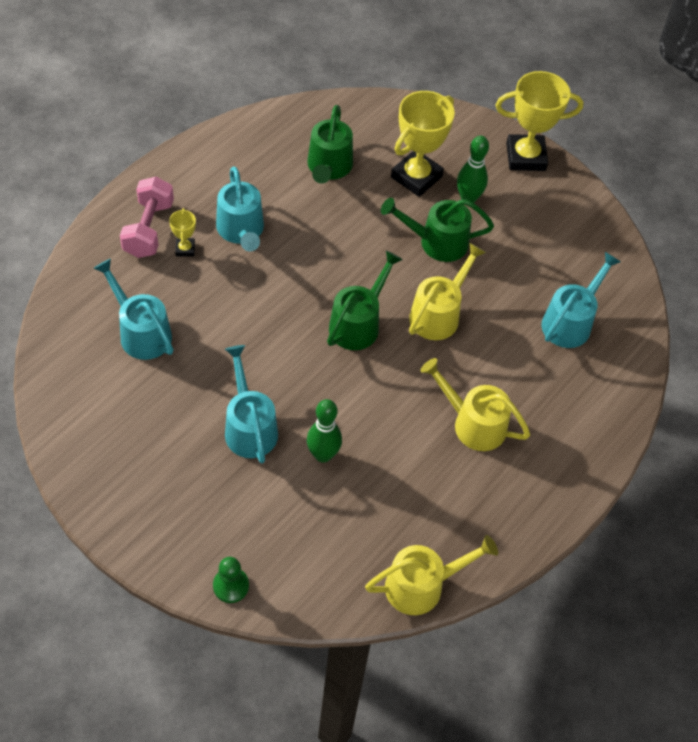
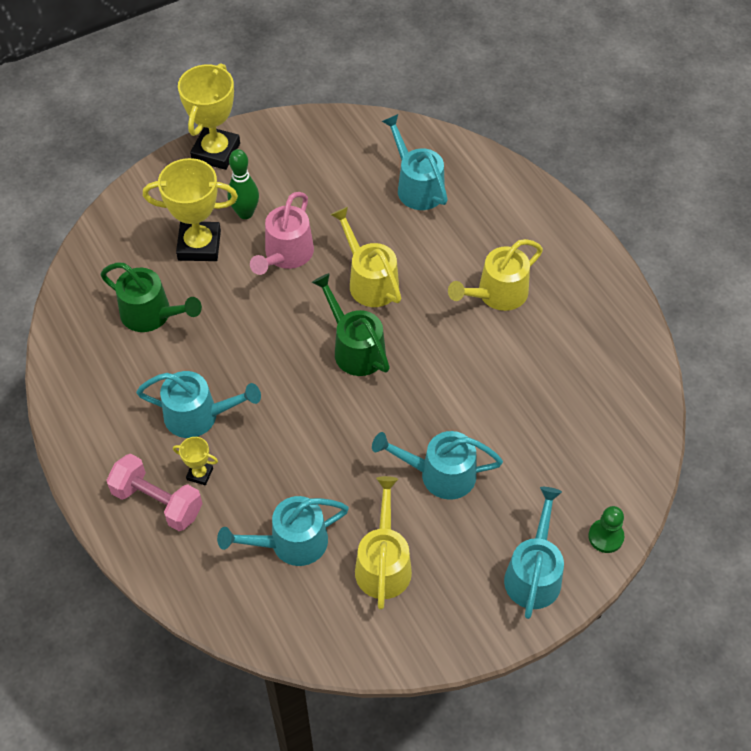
camera: 65 degrees left, 0 degrees up
(171, 531) = (534, 573): none -> turquoise watering can
(323, 455) = (491, 421): green bowling pin -> none
(416, 177) = (199, 245): yellow trophy -> yellow trophy turned 60 degrees counterclockwise
(422, 585) = (645, 385): yellow watering can -> yellow watering can (383, 563)
(436, 242) = (286, 255): green watering can -> pink watering can

